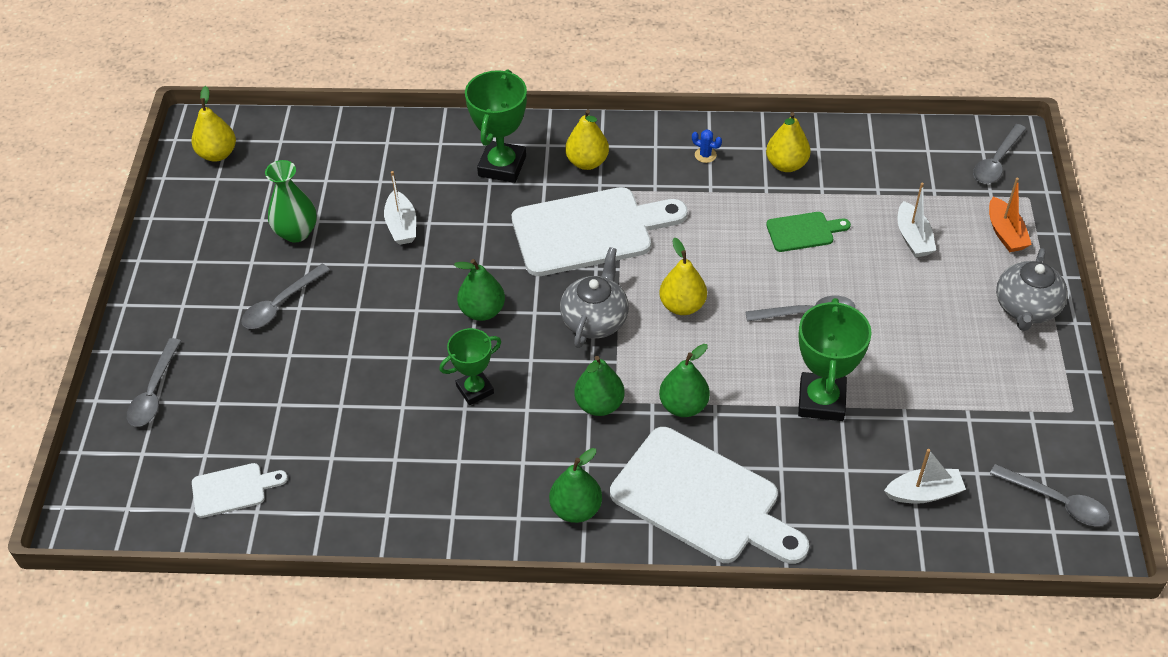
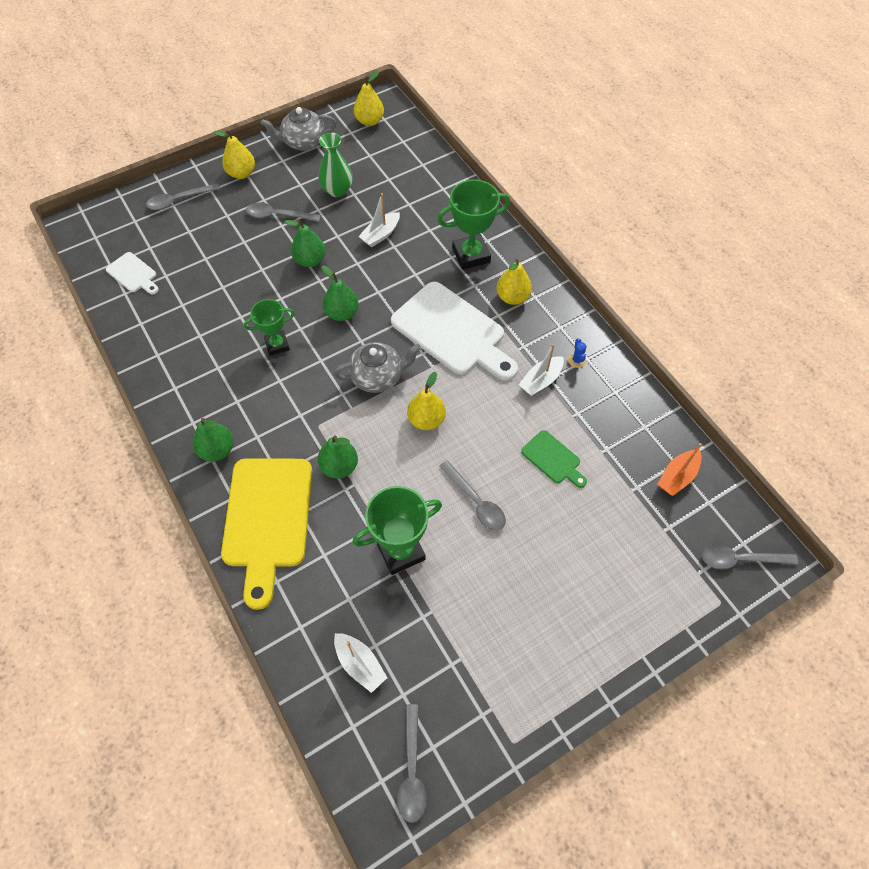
camera: 55 degrees right, 10 degrees up
(475, 390) = (277, 345): green trophy -> green trophy turned 45 degrees counterclockwise
(599, 404) = (309, 417): green pear -> green pear (310, 260)
(702, 499) = (267, 519): white cutting board -> yellow cutting board
(786, 164) = (610, 414): yellow pear -> yellow pear (241, 173)
(913, 238) = (606, 536): white boat -> white boat (541, 381)
(1005, 233) = (666, 603): orange boat -> orange boat (677, 476)
(1026, 308) = (596, 656): grey teapot -> grey teapot (303, 142)

